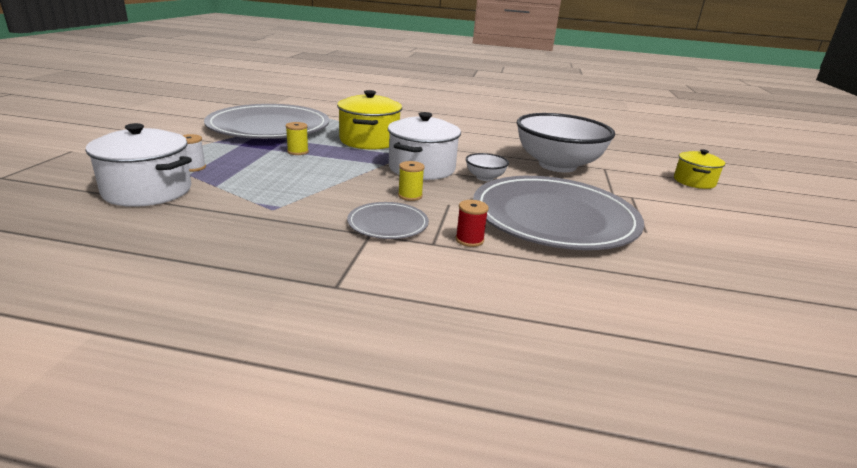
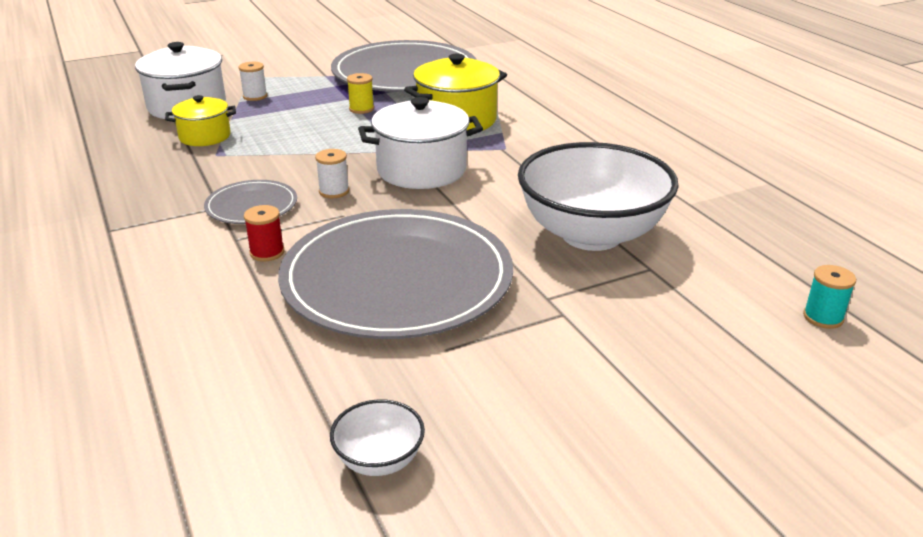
camera: 55 degrees right, 5 degrees up
(410, 196) = (334, 191): yellow spool -> white spool
(485, 177) = (455, 208): white bowl -> white bowl (379, 460)
(674, 161) = (823, 317): none -> turquoise spool
(694, 181) = (741, 354): yellow pot -> yellow pot (205, 136)

